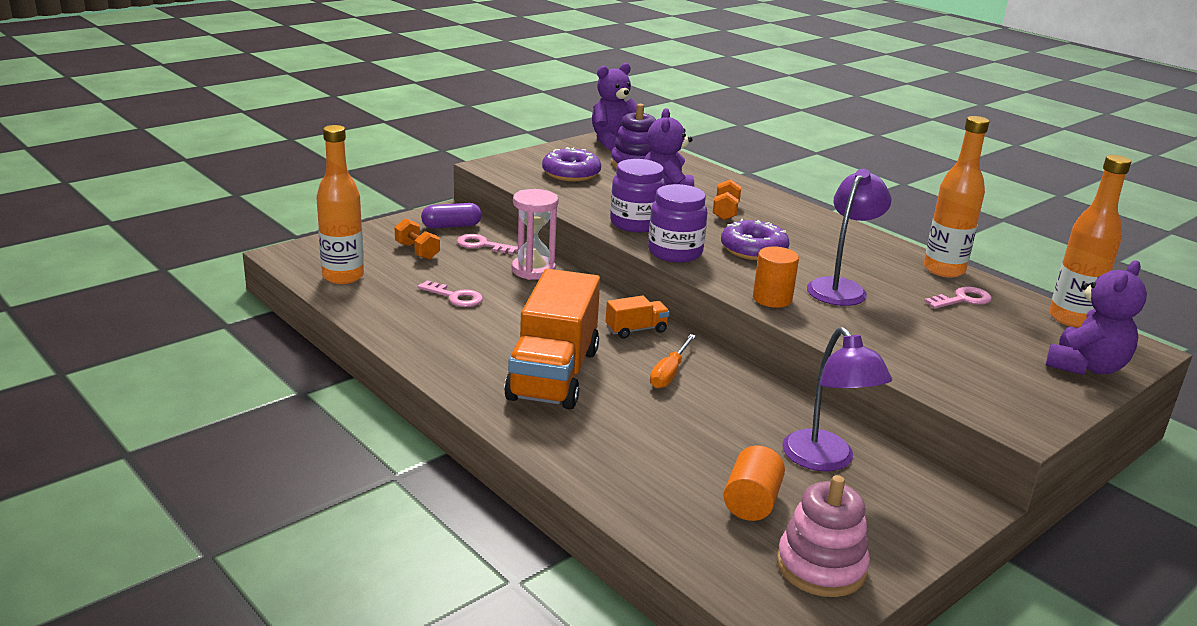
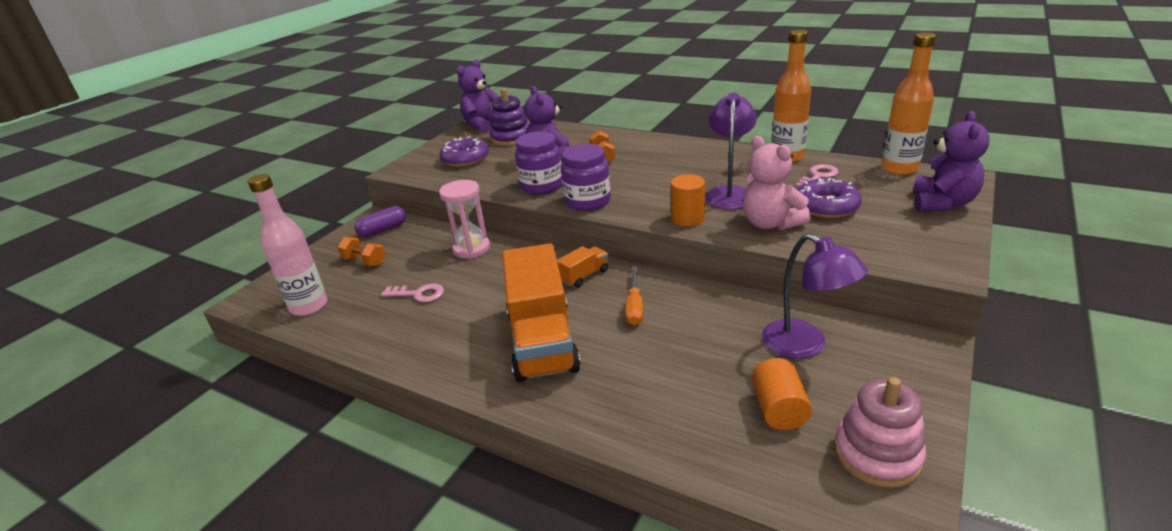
camera: 15 degrees left, 5 degrees up
(343, 276) = (309, 306): orange bottle -> pink bottle
(482, 245) = (417, 239): pink key -> none
(753, 249) = (644, 181): purple donut -> purple donut (826, 206)
(861, 329) = (770, 223): none -> pink teddy bear

